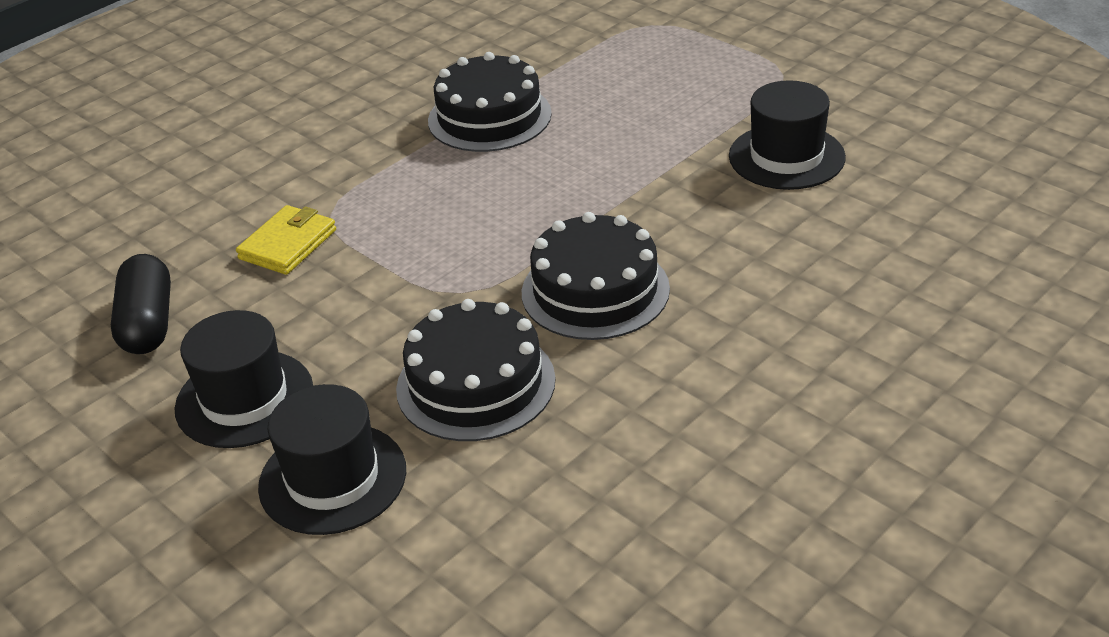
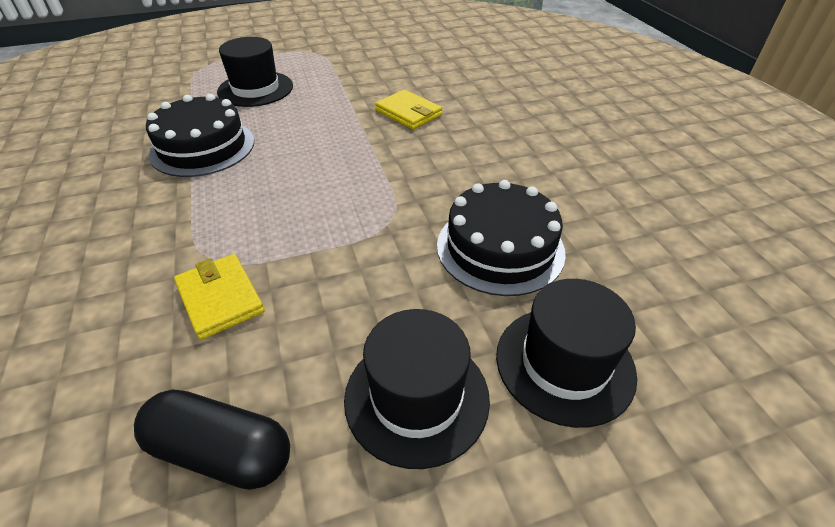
camera: 65 degrees left, 5 degrees up
(595, 290) = (444, 169): black cake -> none
(699, 214) = (408, 113): none -> yellow wallet
(786, 157) = (388, 75): black hat -> black hat (255, 89)

